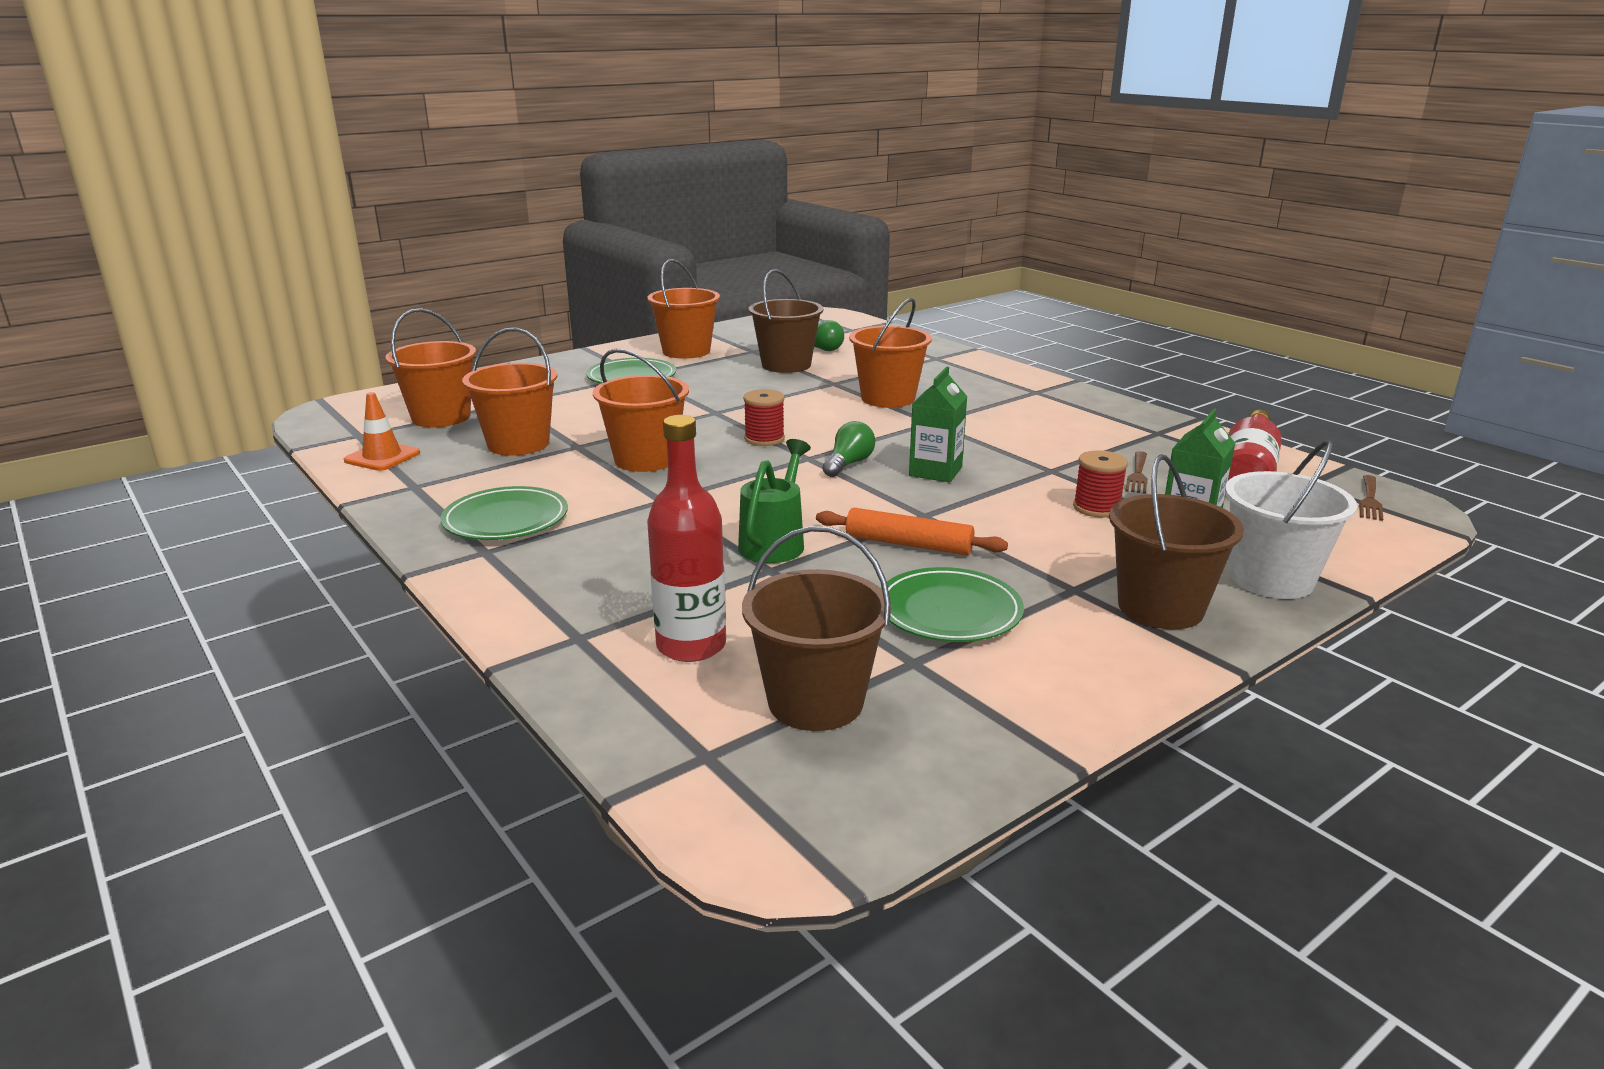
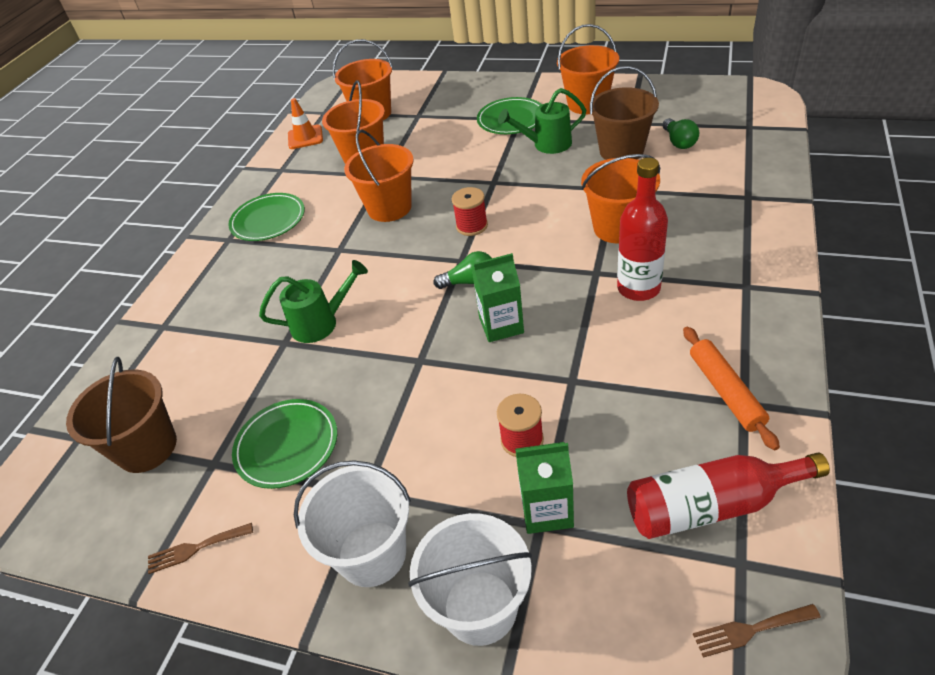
camera: 60 degrees right, 20 degrees up
(691, 645) = (178, 368): red bottle -> red bottle (638, 288)
(709, 380) = (546, 144): none -> green watering can
(908, 544) = (367, 378): orange rolling pin -> orange rolling pin (725, 391)
(1138, 475) = (620, 434): brown fork -> brown fork (195, 548)
(1160, 608) = (372, 553): brown bucket -> white bucket

